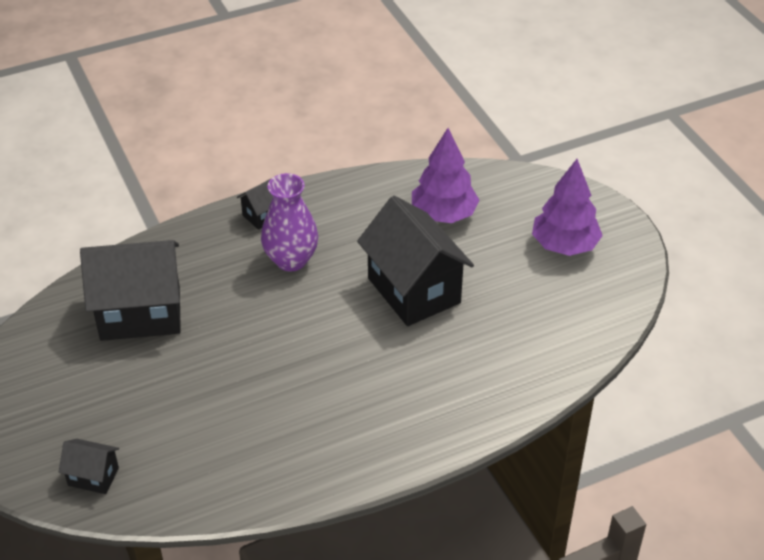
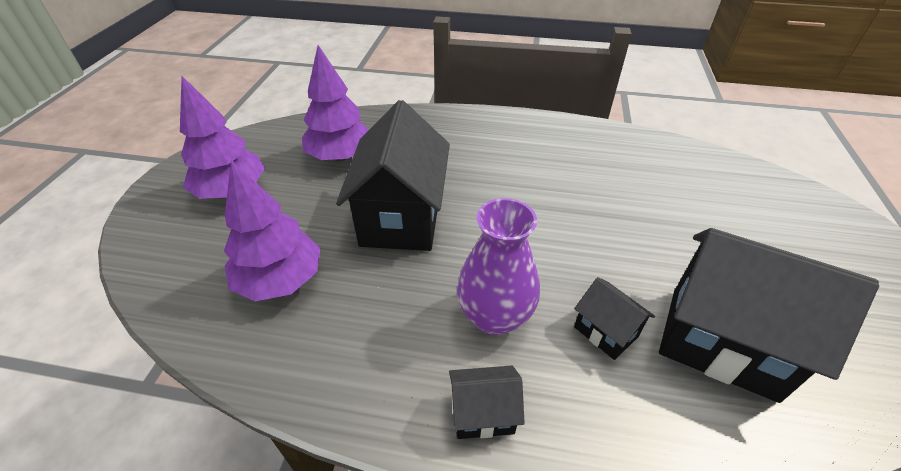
camera: 145 degrees left, 0 degrees up
(93, 476) = (790, 202): black house -> black house (605, 332)
(527, 317) = (341, 156): none -> purple tree

